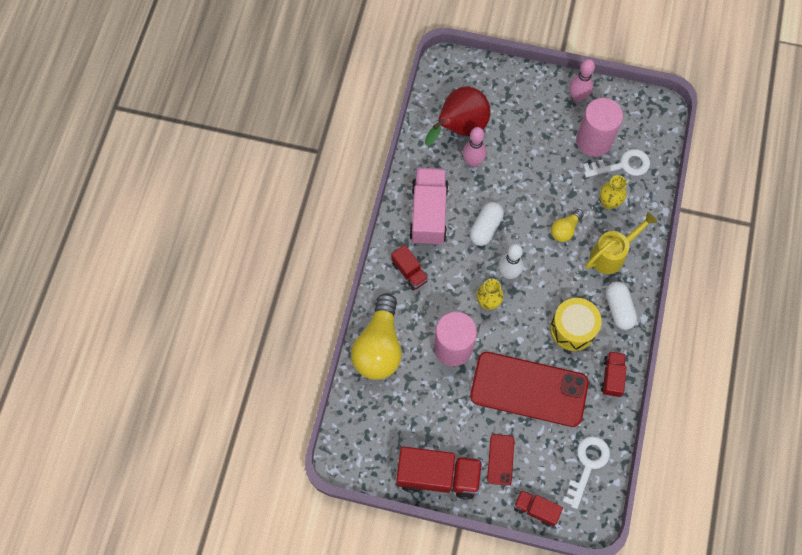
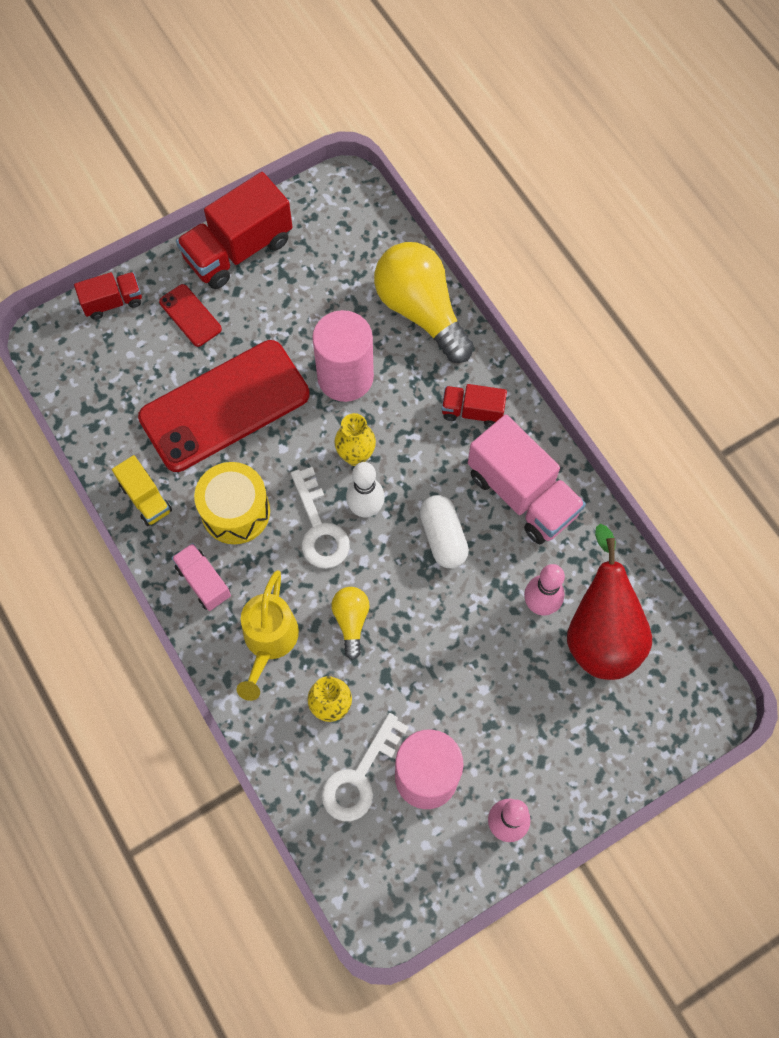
camera: 135 degrees right, 0 degrees up
(587, 465) = (95, 385): white key -> white key (319, 527)
(612, 376) = (146, 498): red truck -> yellow truck
(618, 309) = (203, 582): white capsule -> pink truck

